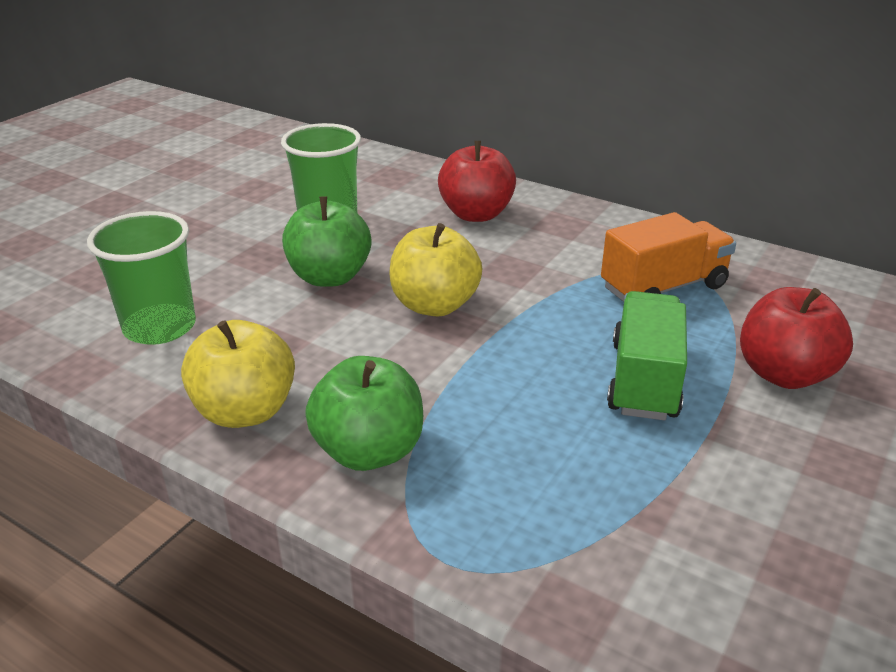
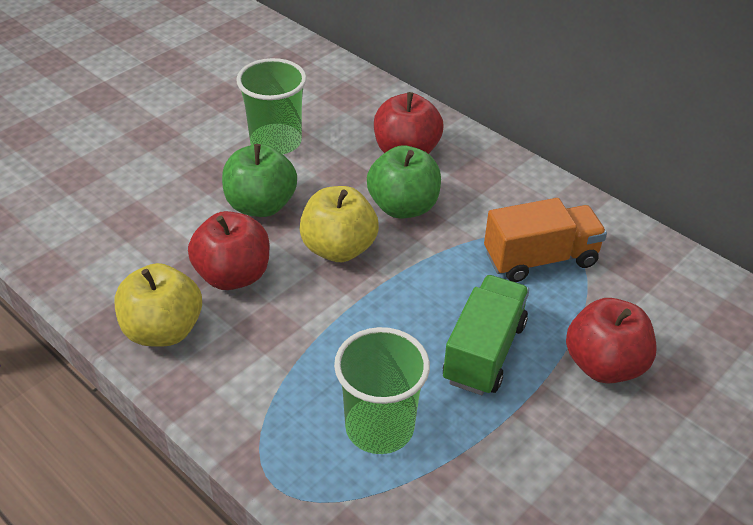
camera: 10 degrees right, 10 degrees up
(160, 327) = (115, 238): green cup -> green cup (379, 427)
(317, 345) = (233, 275): none -> red apple
(369, 451) = (246, 382): green apple -> green apple (403, 207)

